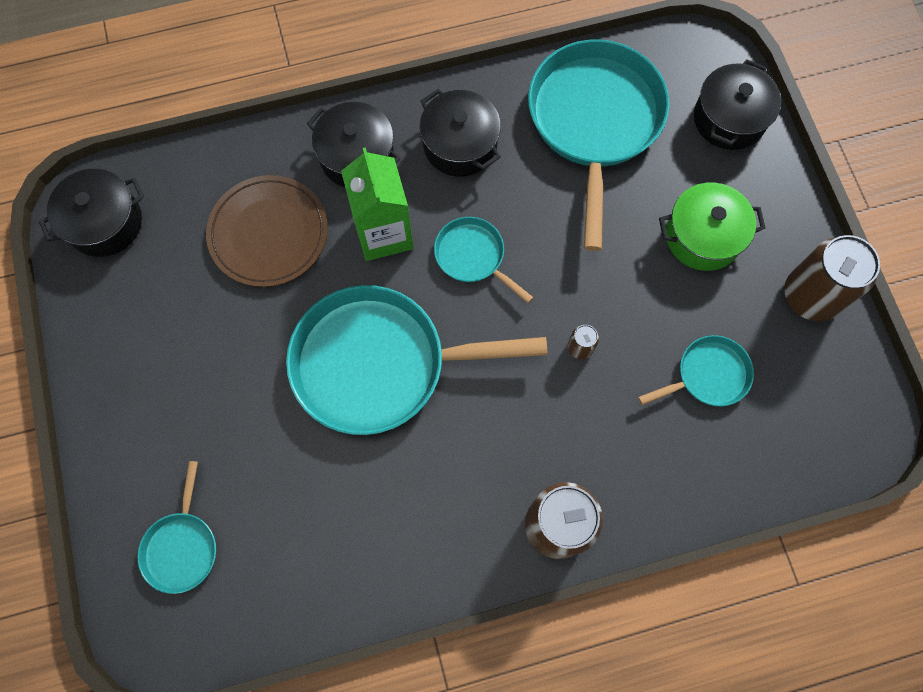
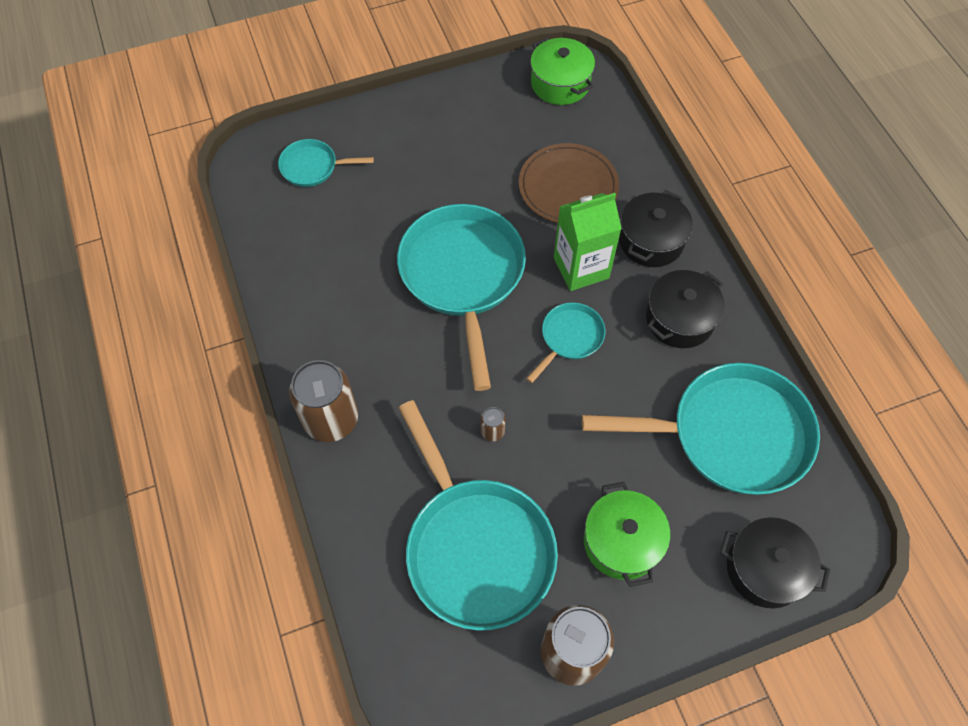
camera: 85 degrees right, 10 degrees down
(105, 223) = (560, 83): black pot -> green pot
(707, 375) = (476, 547): turquoise pan -> turquoise pan, size x2.09

